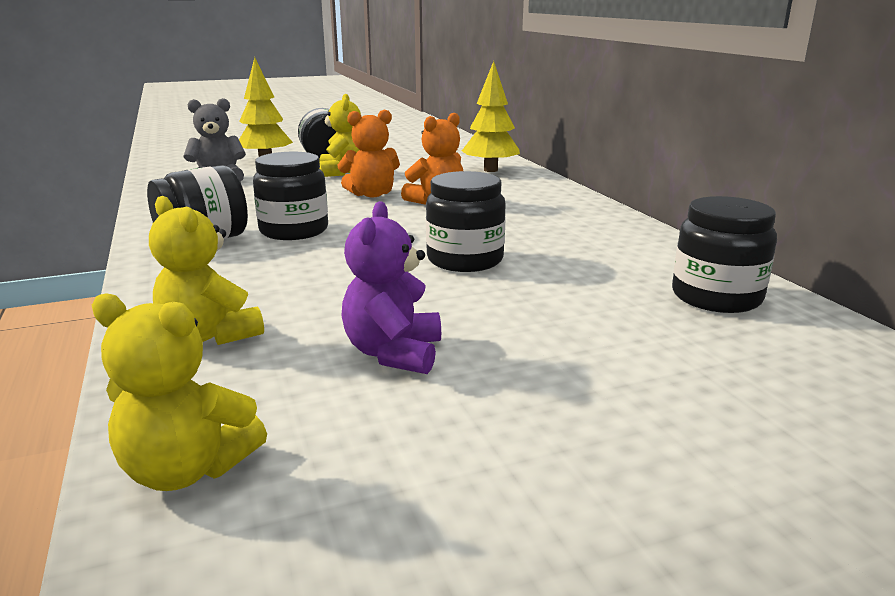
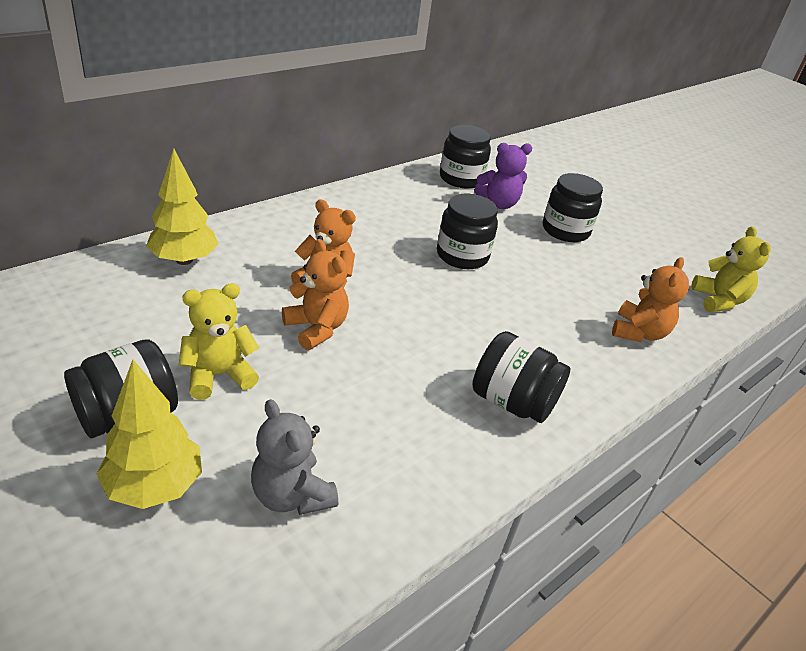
camera: 115 degrees left, 15 degrees up
(210, 335) = (638, 332): yellow teddy bear -> orange teddy bear
(294, 231) = (454, 352): black jar -> black jar (565, 230)
(393, 353) = (598, 266): purple teddy bear -> purple teddy bear (498, 204)

